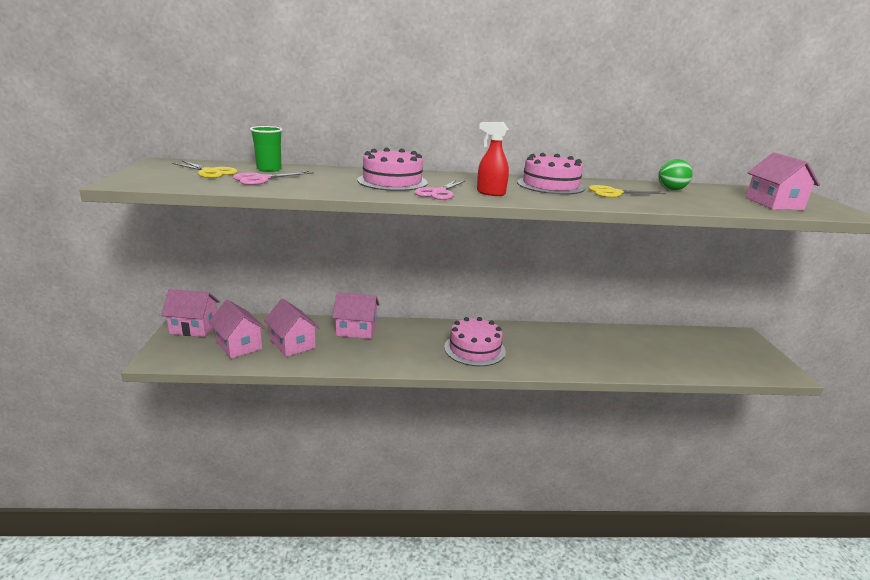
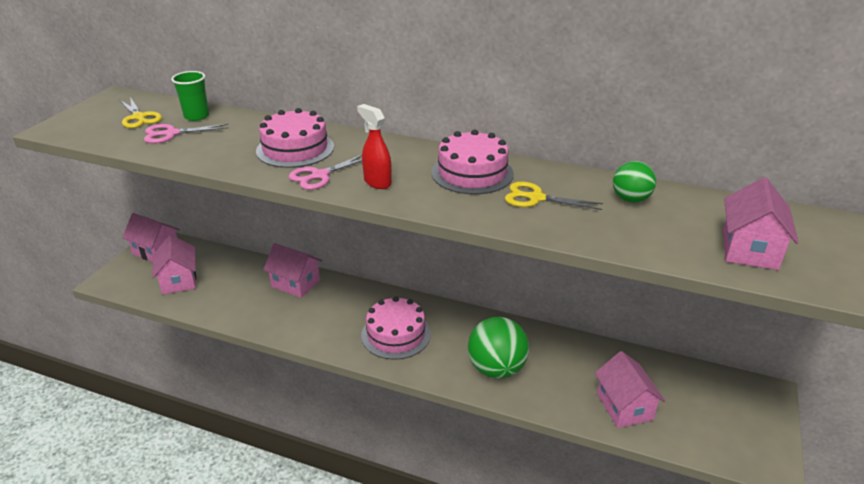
camera: 25 degrees right, 10 degrees up
(292, 344) = (225, 289): pink house -> pink house (624, 407)
(570, 356) = (496, 369): none -> green ball

